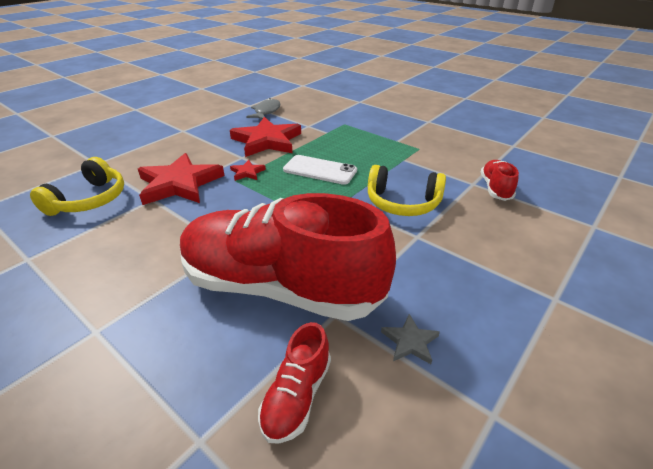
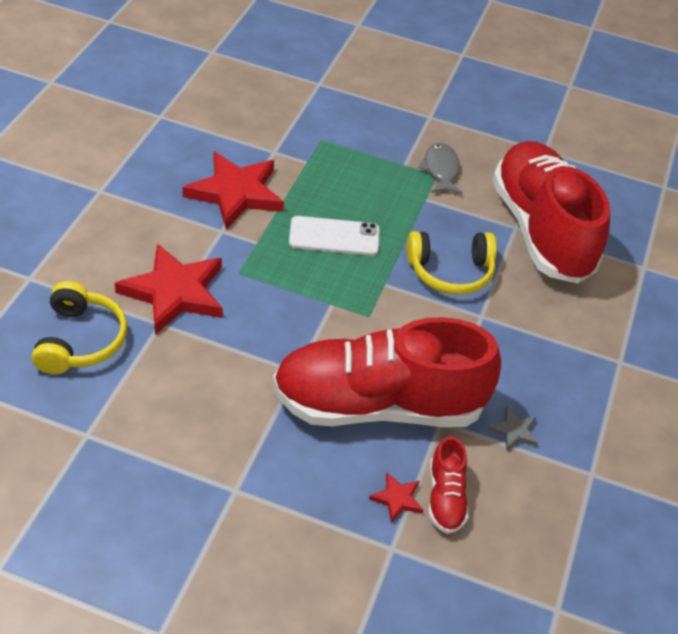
camera: 25 degrees left, 10 degrees up
(247, 172) = (247, 257): red star -> red star (397, 499)
(266, 112) = (196, 128): grey fish -> grey fish (441, 170)
(495, 188) = (541, 230): red shoe -> red shoe, size x2.44

